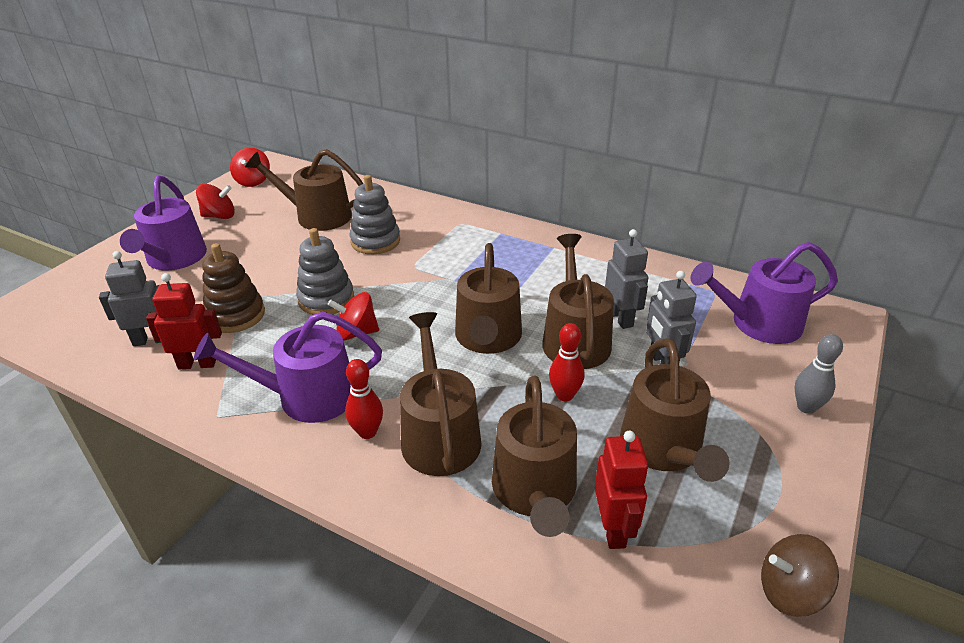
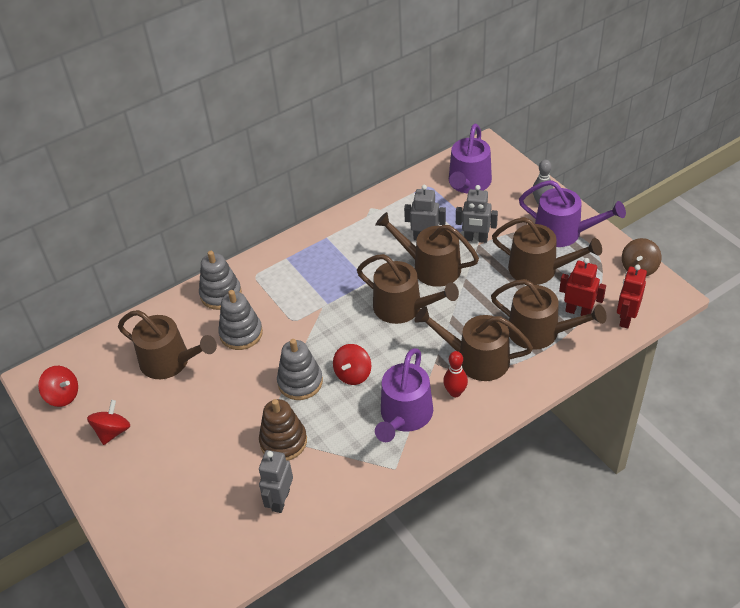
camera: 60 degrees left, 10 degrees up
(174, 259) = (166, 474): purple watering can -> purple watering can (563, 232)
(197, 364) = (330, 473): red robot -> red robot (626, 318)
(317, 216) = (170, 361): brown watering can -> brown watering can turned 105 degrees counterclockwise
(421, 213) = (221, 294): none -> grey stacking toy
(564, 395) = (476, 292): red bowling pin -> none

